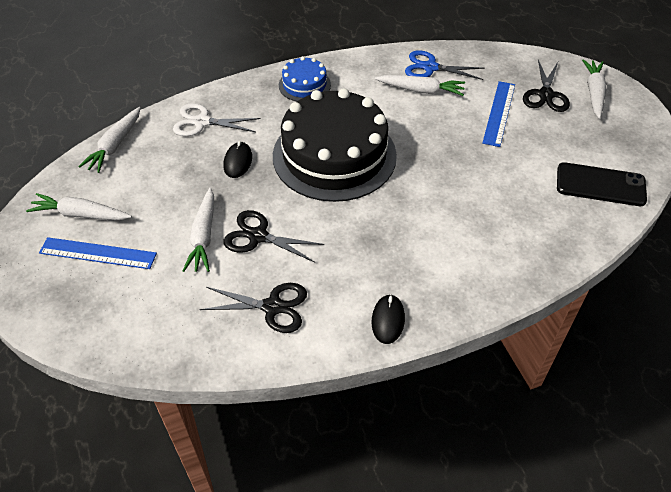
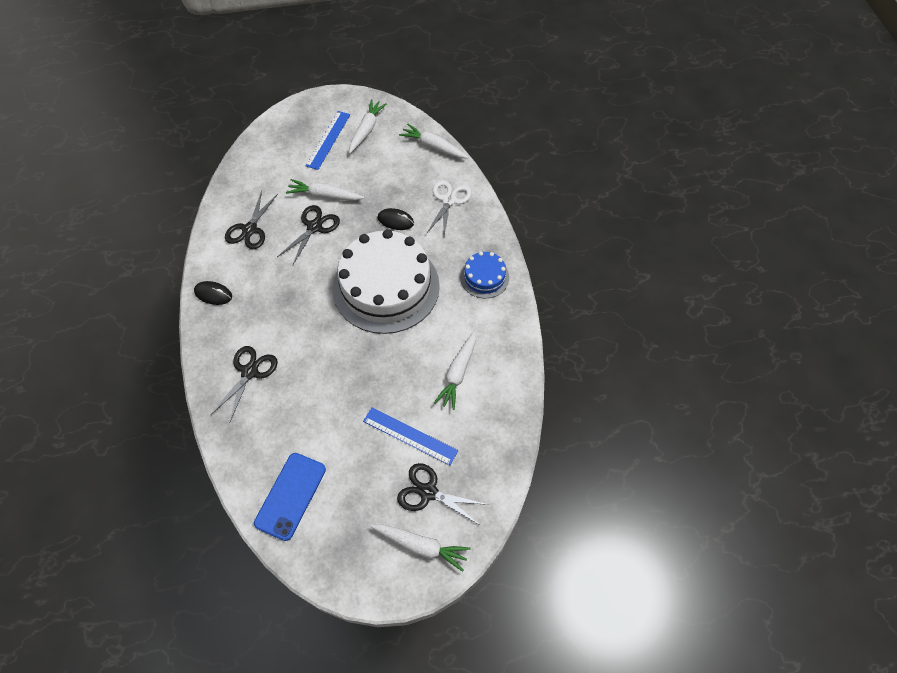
camera: 100 degrees right, 10 degrees up
(334, 155) = (386, 287): black cake -> white cake
(430, 67) = (493, 390): blue scissors -> none
(483, 252) = (249, 372): none -> black scissors
(600, 185) = (290, 496): black phone -> blue phone

